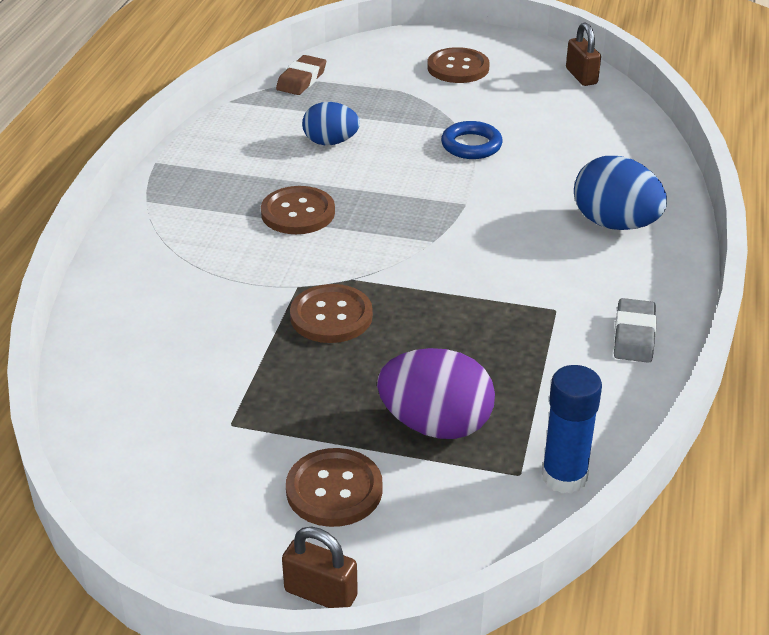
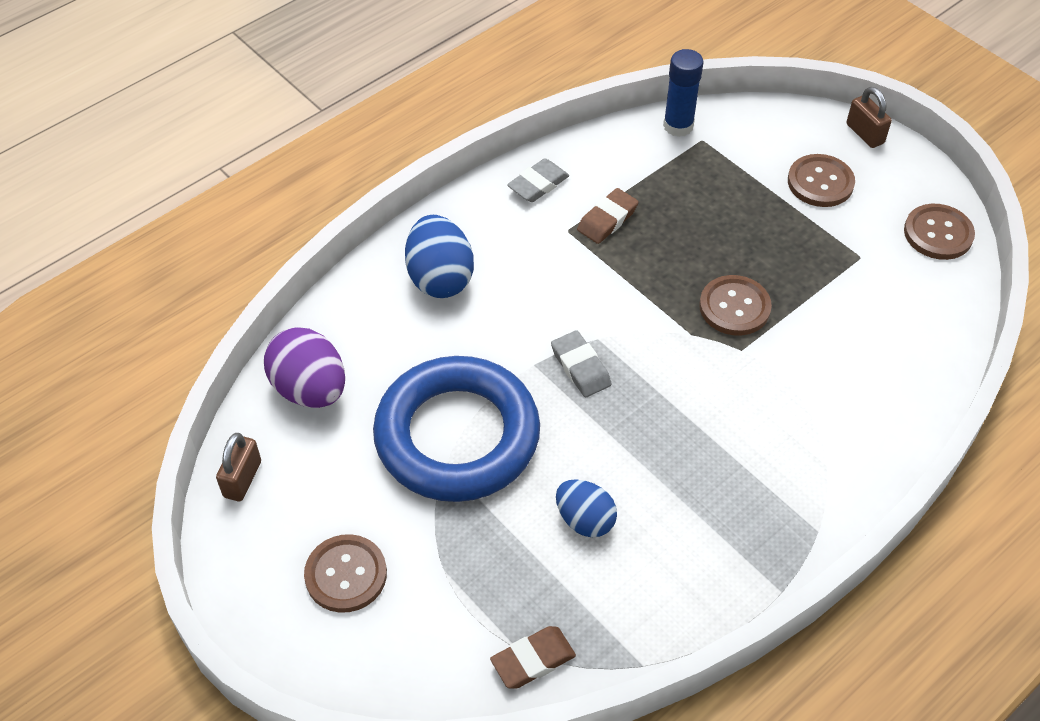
camera: 145 degrees left, 15 degrees up
(298, 213) = (686, 434): brown button -> brown button (938, 233)
(426, 217) = (580, 367): none -> grey eraser
(435, 425) = (726, 191): purple egg -> purple egg (310, 389)
(471, 145) = (457, 436): blue ring -> blue ring, size x2.43
(529, 335) = (607, 219): none -> brown eraser

